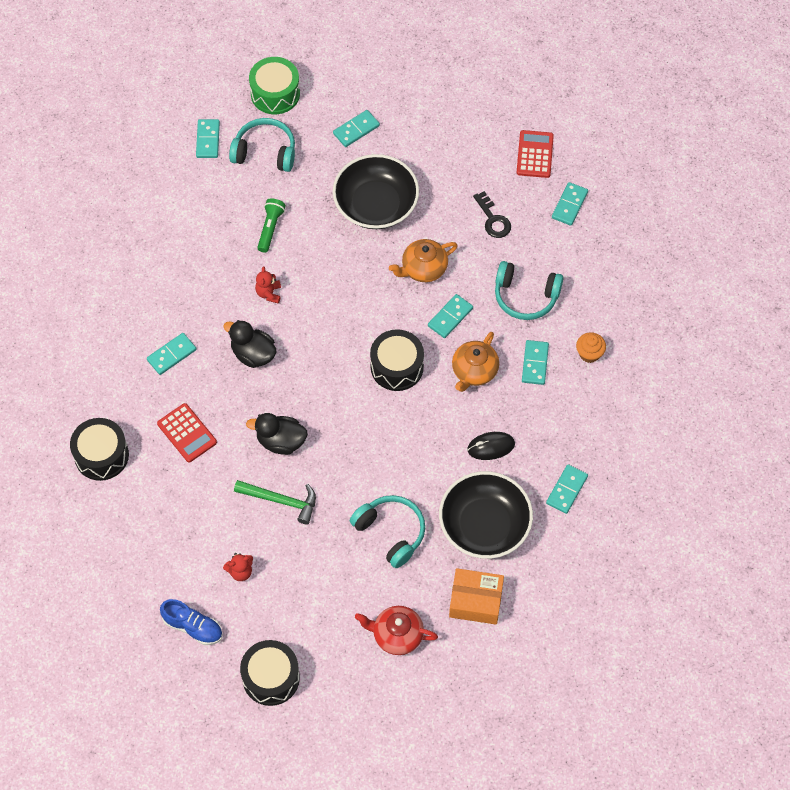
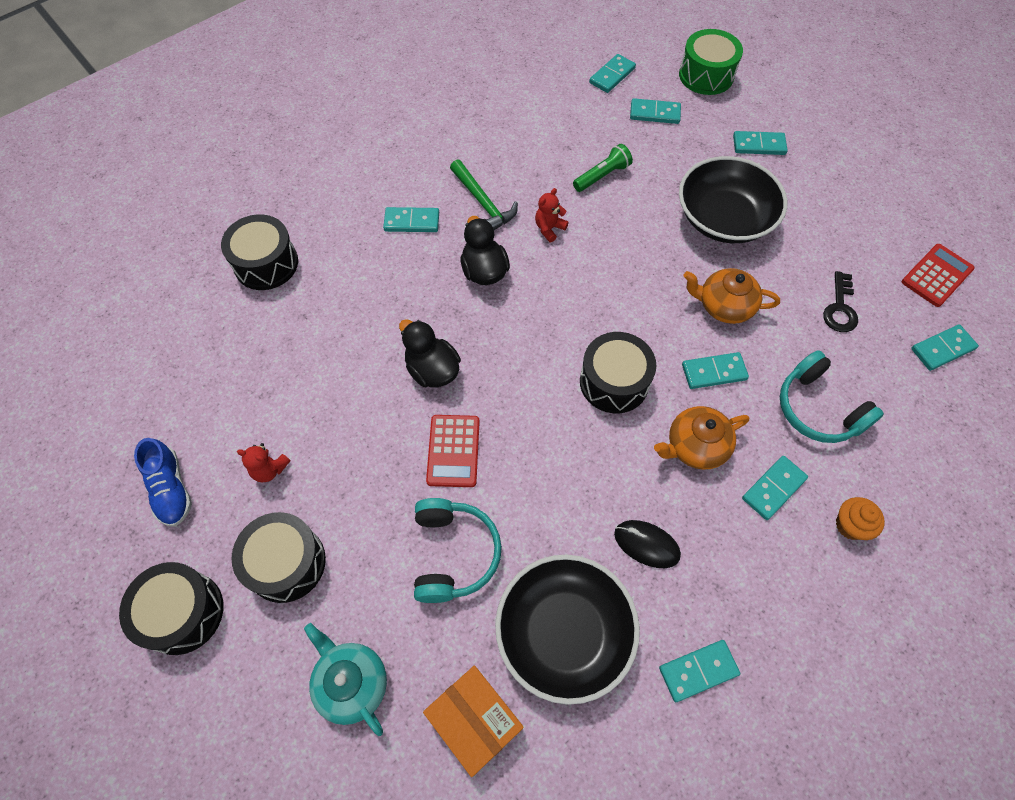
camera: 40 degrees right, 0 degrees up
(187, 433) = (356, 298): red calculator -> red calculator (453, 451)
(265, 152) = (654, 113): turquoise headphones -> turquoise domino
(281, 500) = (376, 428): green hammer -> green hammer (483, 202)
(302, 610) = (286, 563): none -> black drum
(397, 635) = (351, 682): red teapot -> turquoise teapot

